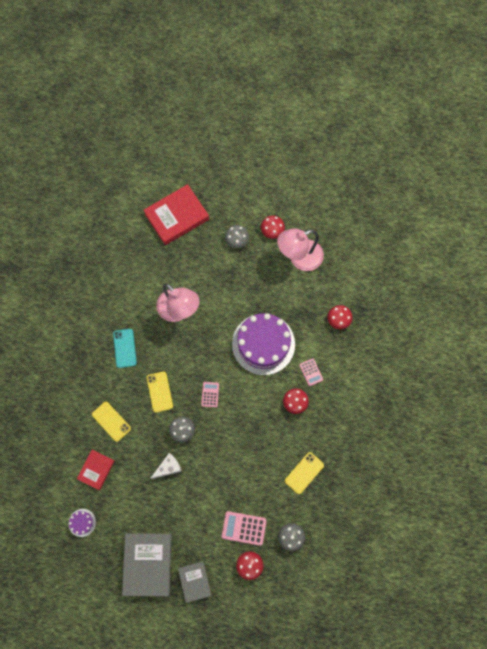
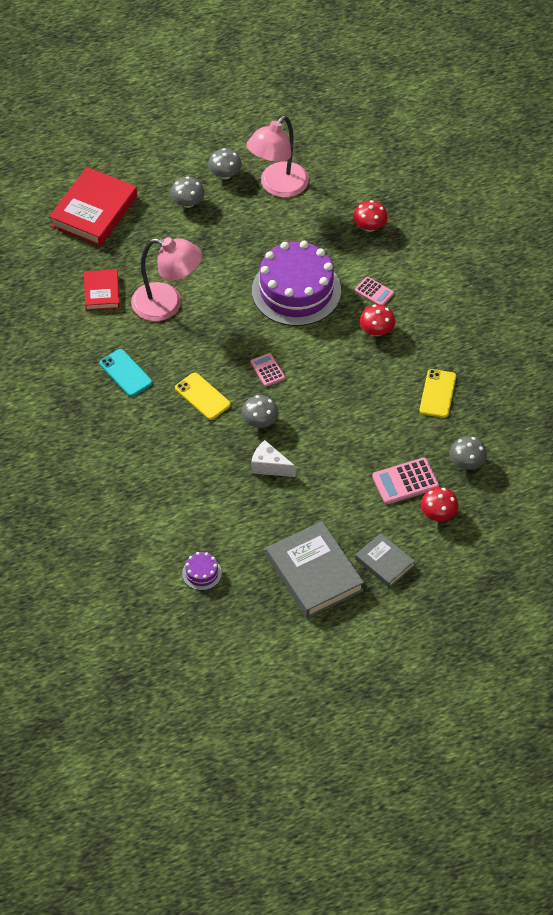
camera: 30 degrees left, 20 degrees down
(96, 470) = (180, 512): red book -> red book (102, 292)
(111, 421) = (163, 454): yellow phone -> none
(168, 467) = (269, 466): white cheese -> white cheese turned 90 degrees counterclockwise
(272, 231) = (225, 174): red mushroom -> grey mushroom

